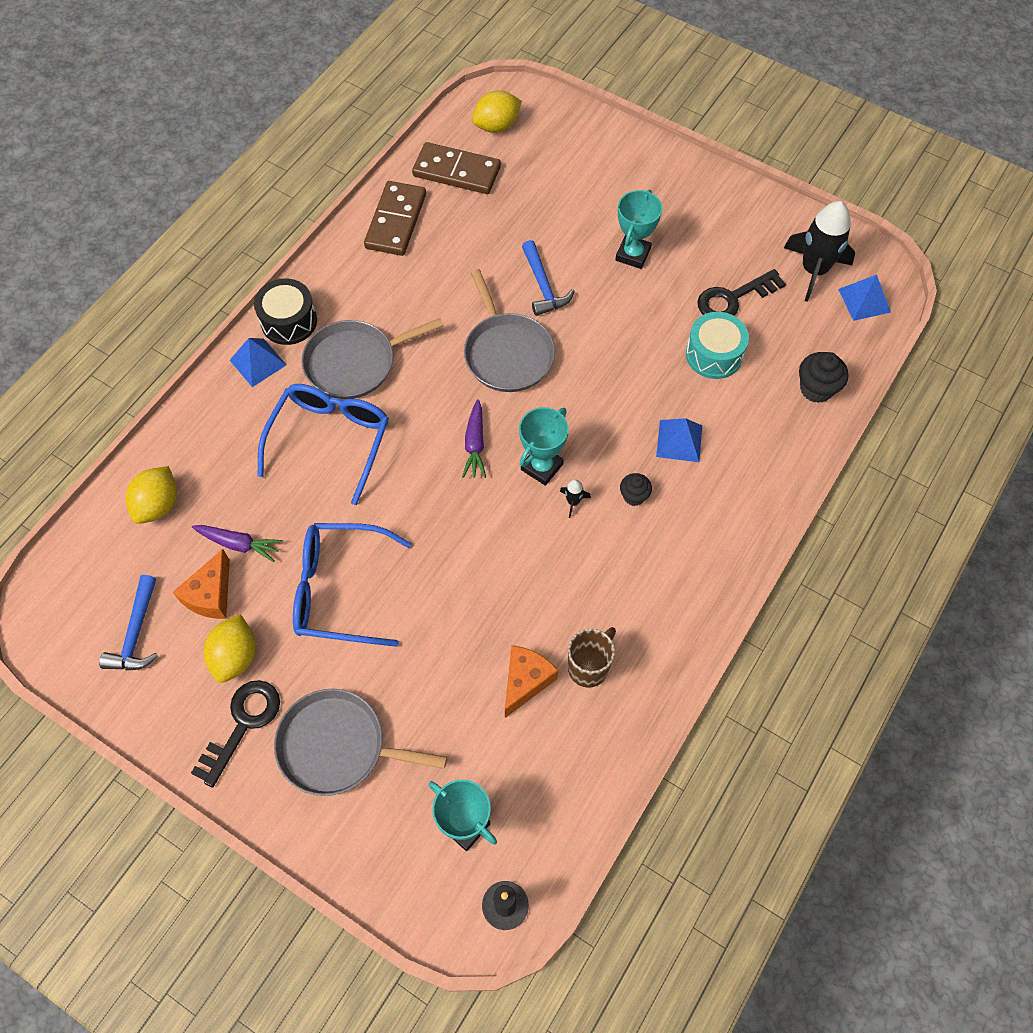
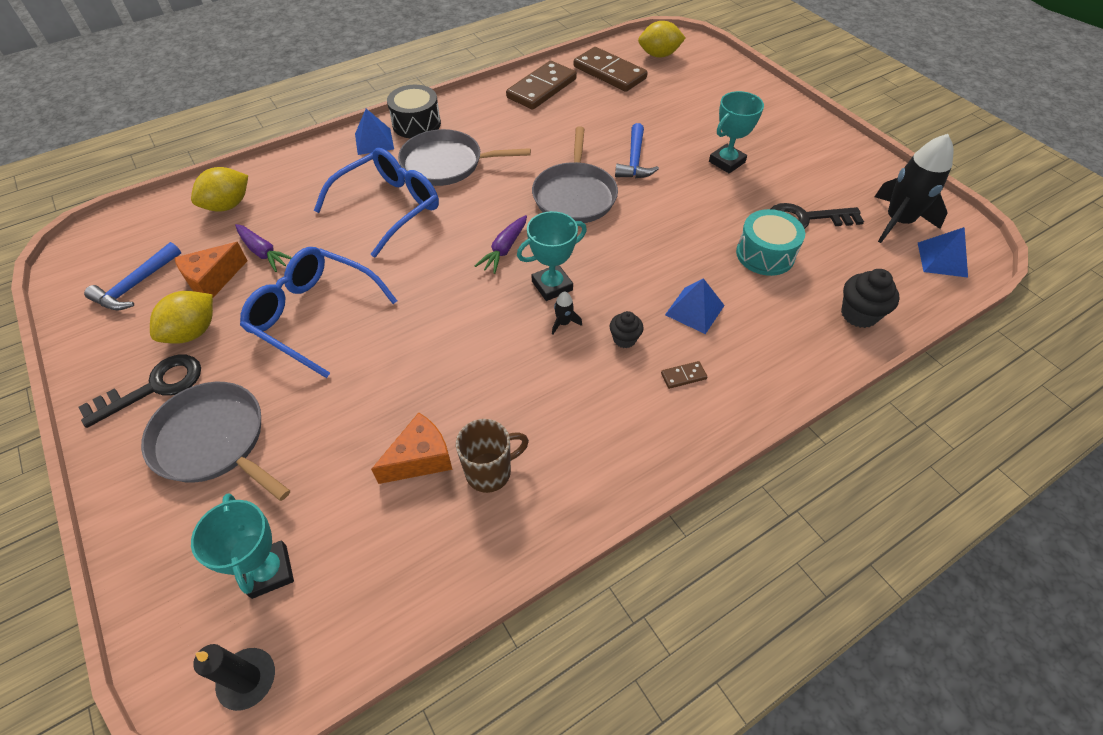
camera: 25 degrees right, 10 degrees down
(699, 511) = (683, 376): none -> brown domino

